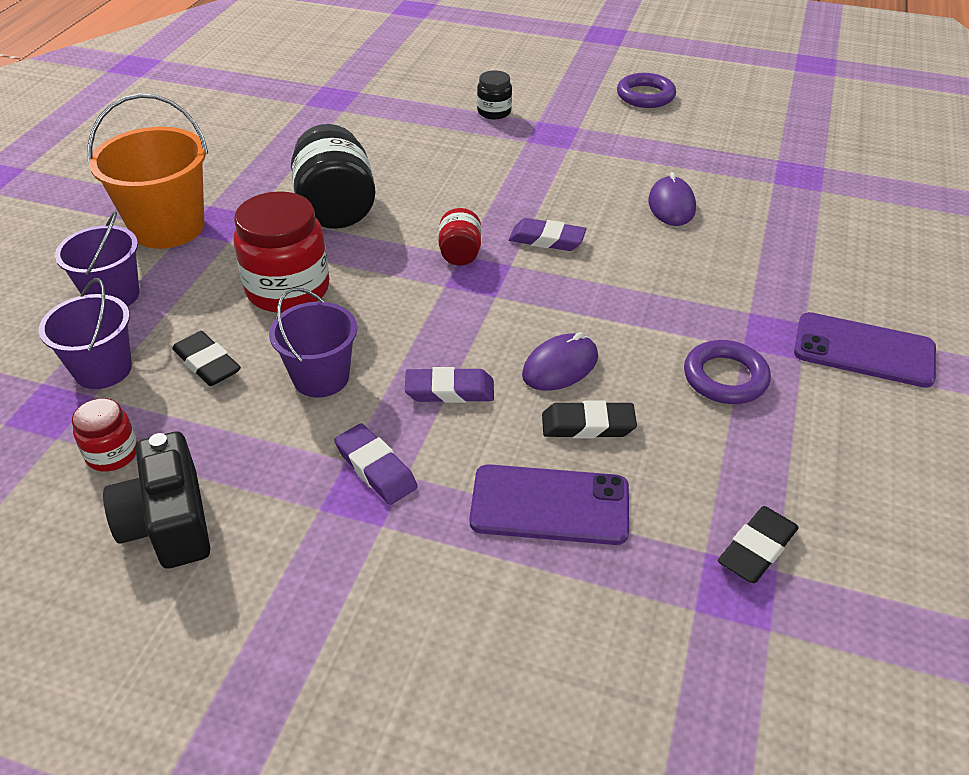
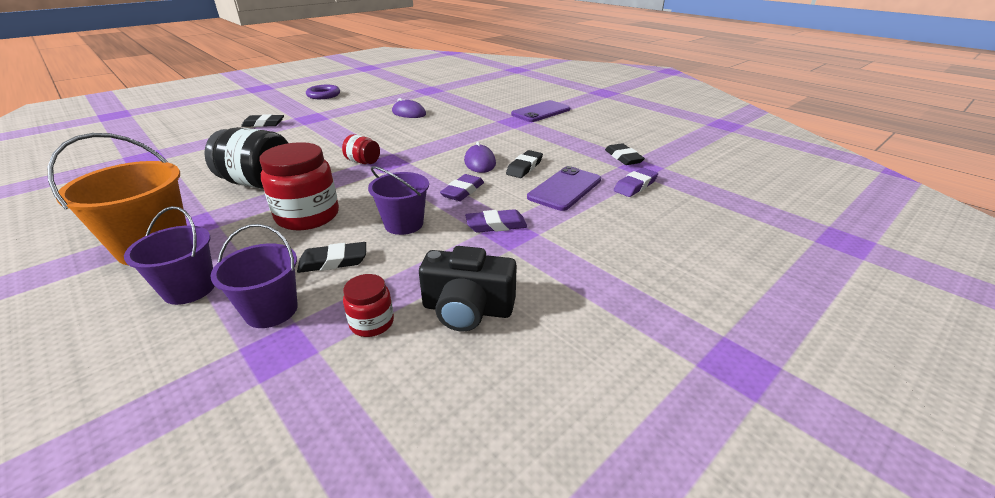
camera: 60 degrees left, 10 degrees down
(494, 112) = (263, 124): black jar -> black eraser
(547, 239) = (388, 141): purple eraser -> purple eraser (635, 186)
(725, 377) = (527, 135): purple ring -> none

